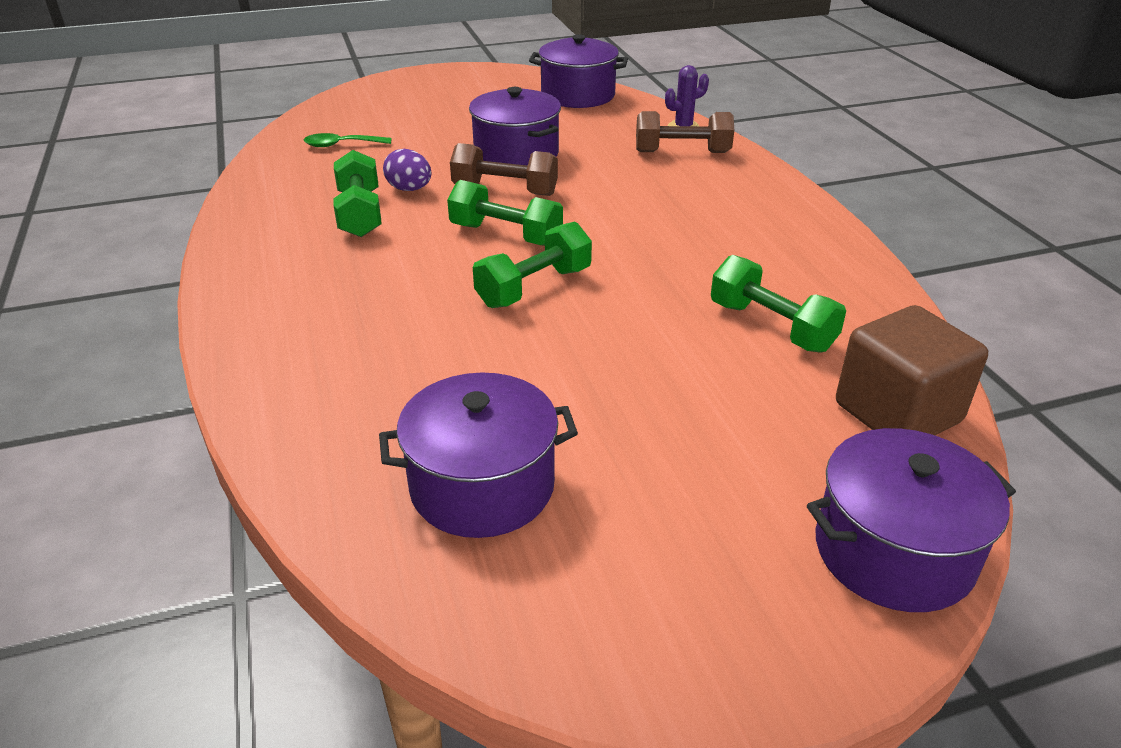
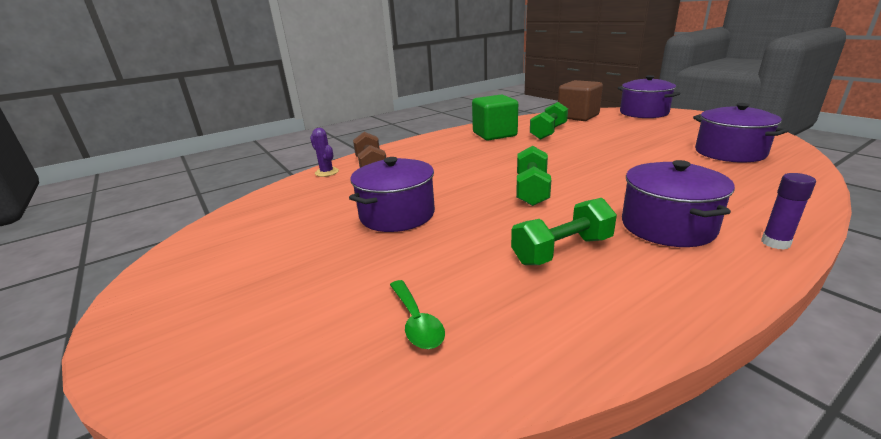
camera: 105 degrees left, 10 degrees down
(235, 329) = (775, 243): none -> purple glue stick
(409, 189) = (496, 242): purple egg -> none
(505, 191) = (467, 204): brown dumbbell -> none
(534, 287) = (580, 172): green dumbbell -> none
(578, 95) = (251, 217): purple pot -> purple pot (667, 226)
(791, 266) = (494, 134): none -> green cube

